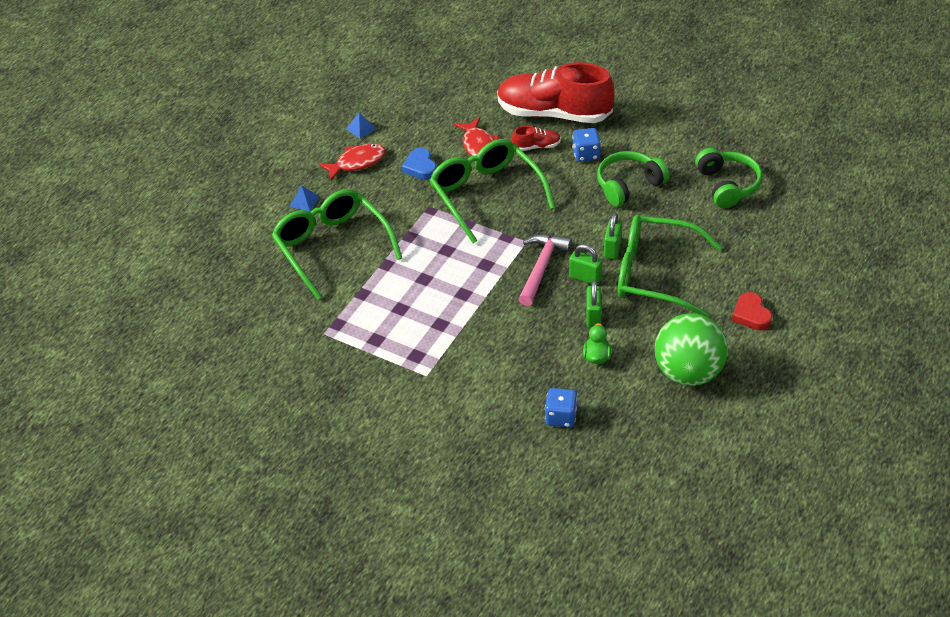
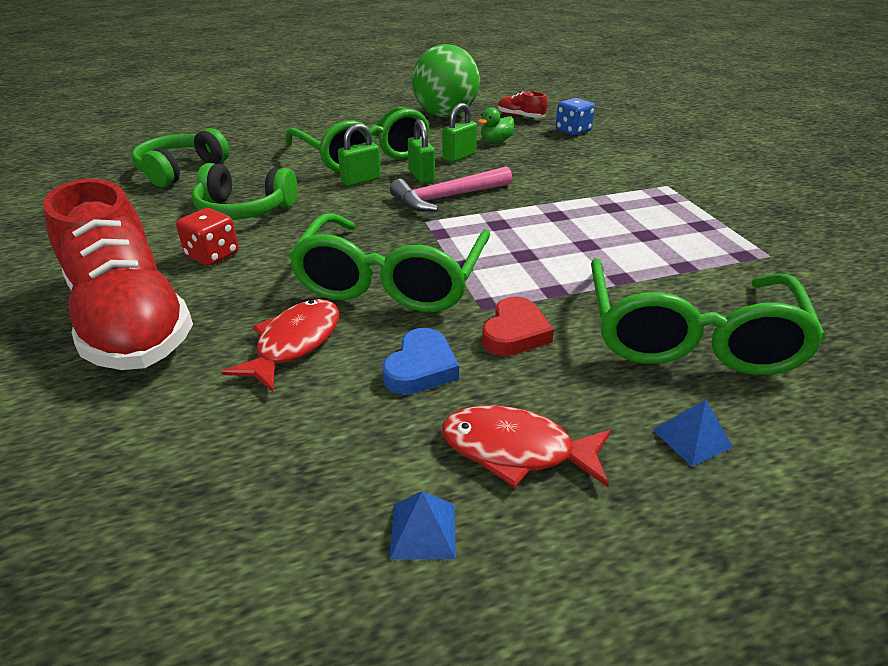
camera: 140 degrees left, 10 degrees down
(536, 146) = (236, 296): red shoe -> red shoe (520, 117)
(586, 154) = (212, 255): blue dice -> red dice
(751, 315) = (349, 117): red heart -> red heart (515, 333)

